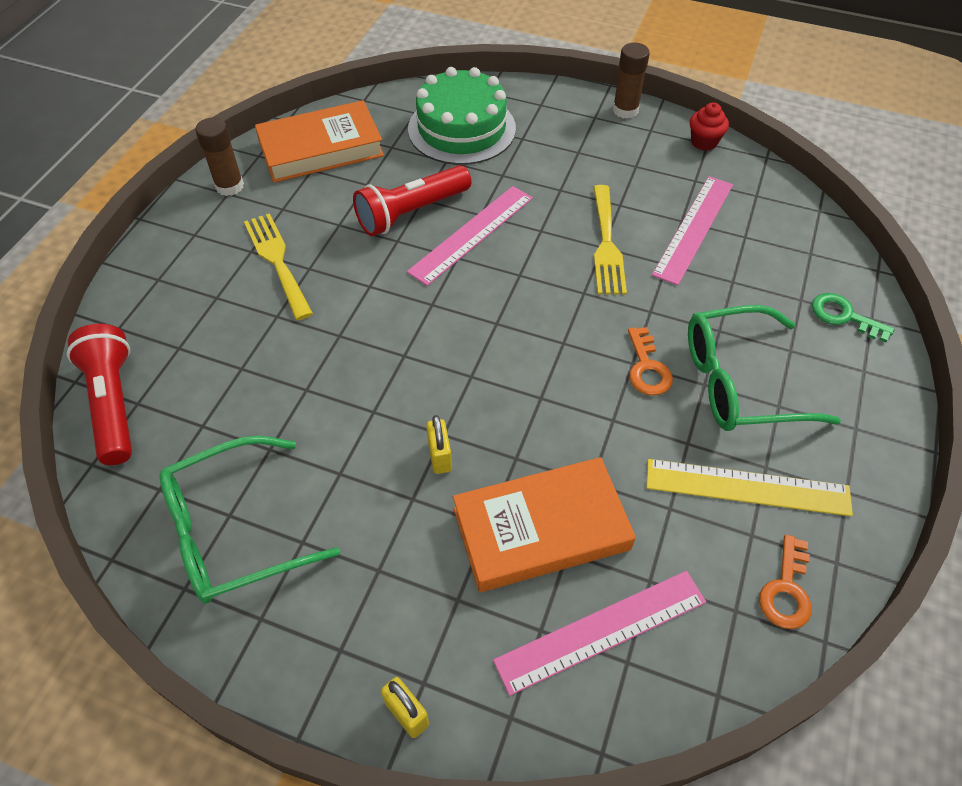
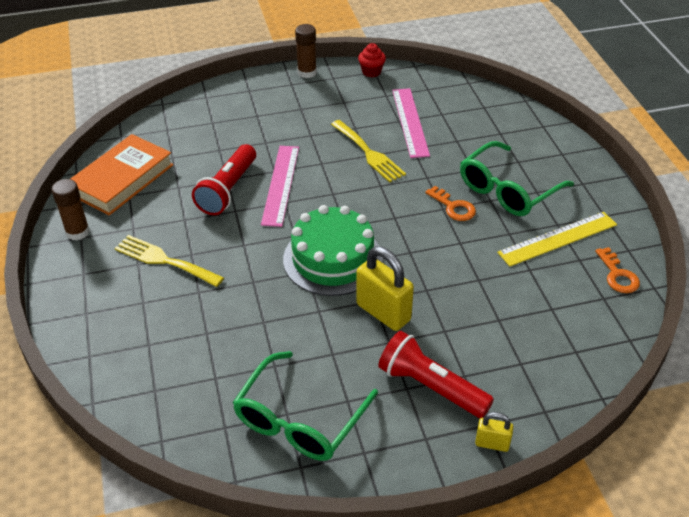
camera: 35 degrees left, 10 degrees down
(113, 403) = (138, 399): red flashlight -> red flashlight (431, 387)
(440, 456) = (383, 312): yellow padlock -> yellow padlock, size x1.92
(461, 129) = (211, 126): green cake -> green cake (332, 259)
(541, 529) = (474, 316): orange book -> none
(601, 630) = (550, 345): pink ruler -> none
(844, 316) = (529, 131): green key -> none

